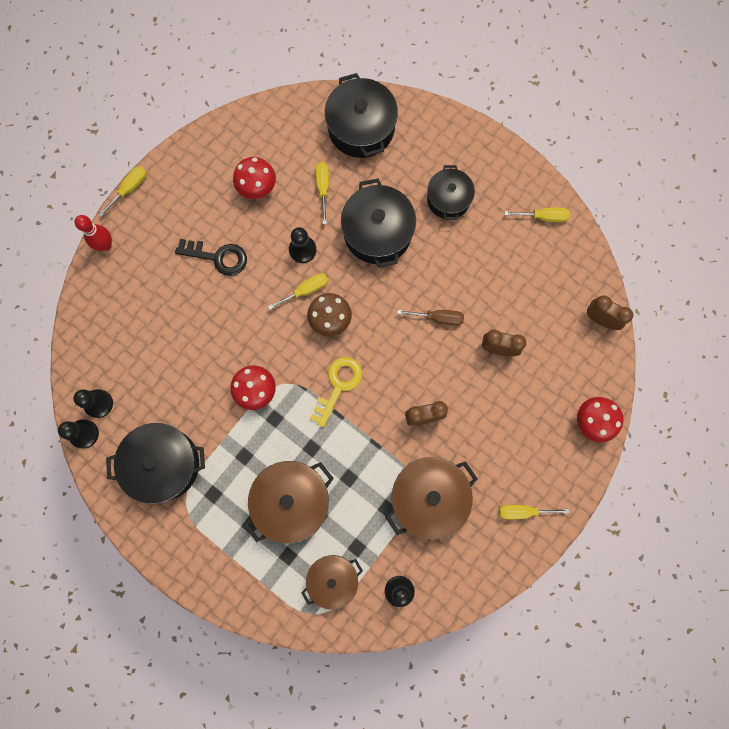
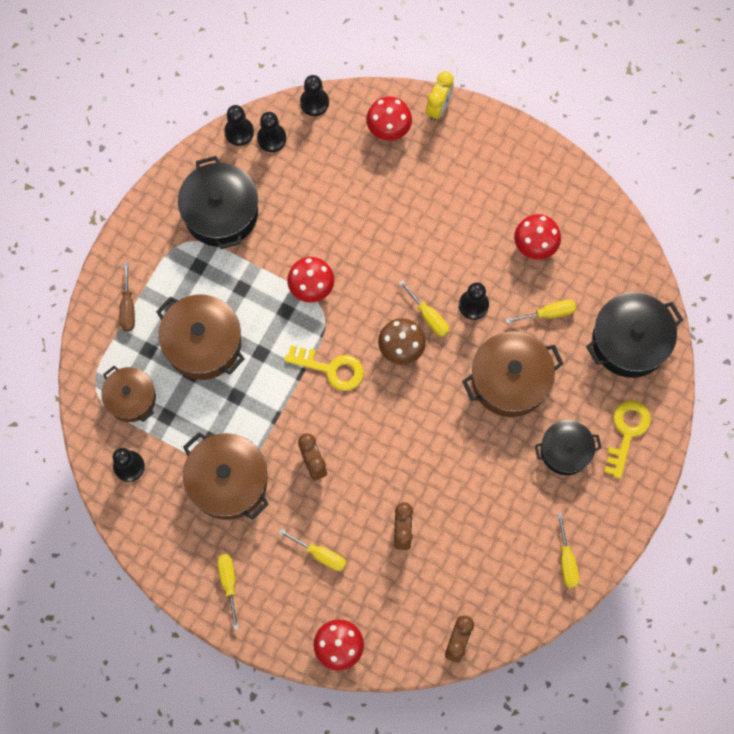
camera: 80 degrees right, 5 degrees down
(71, 357) = (314, 102): none -> black pawn
(105, 245) = (438, 108): red bowling pin -> yellow clock
(115, 293) = (388, 128): none -> red mushroom
(129, 189) = (505, 117): yellow screwdriver -> yellow screwdriver (320, 554)
(218, 257) = (447, 220): black key -> none
(377, 232) = (510, 380): black pot -> brown pot
(438, 318) = (425, 461): brown screwdriver -> brown screwdriver (128, 307)
(440, 146) = (627, 432): none -> yellow key

